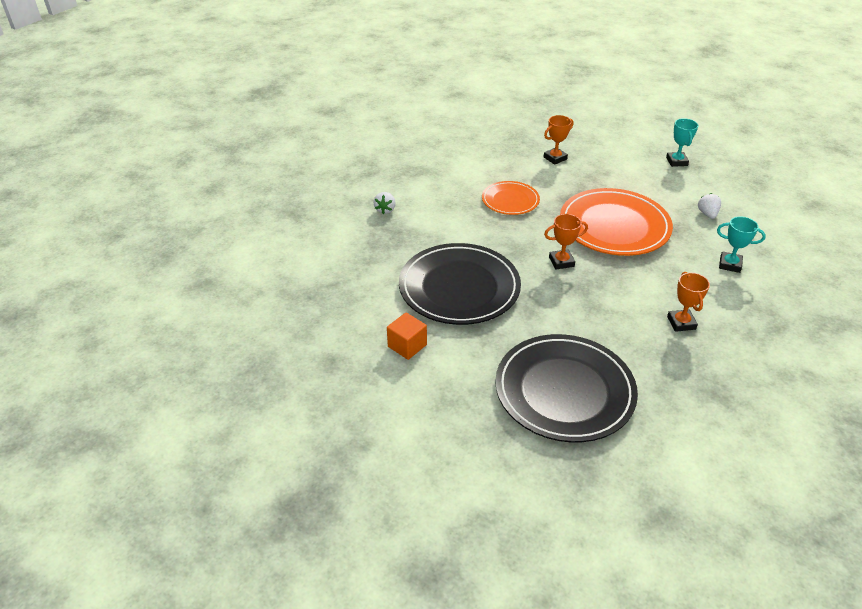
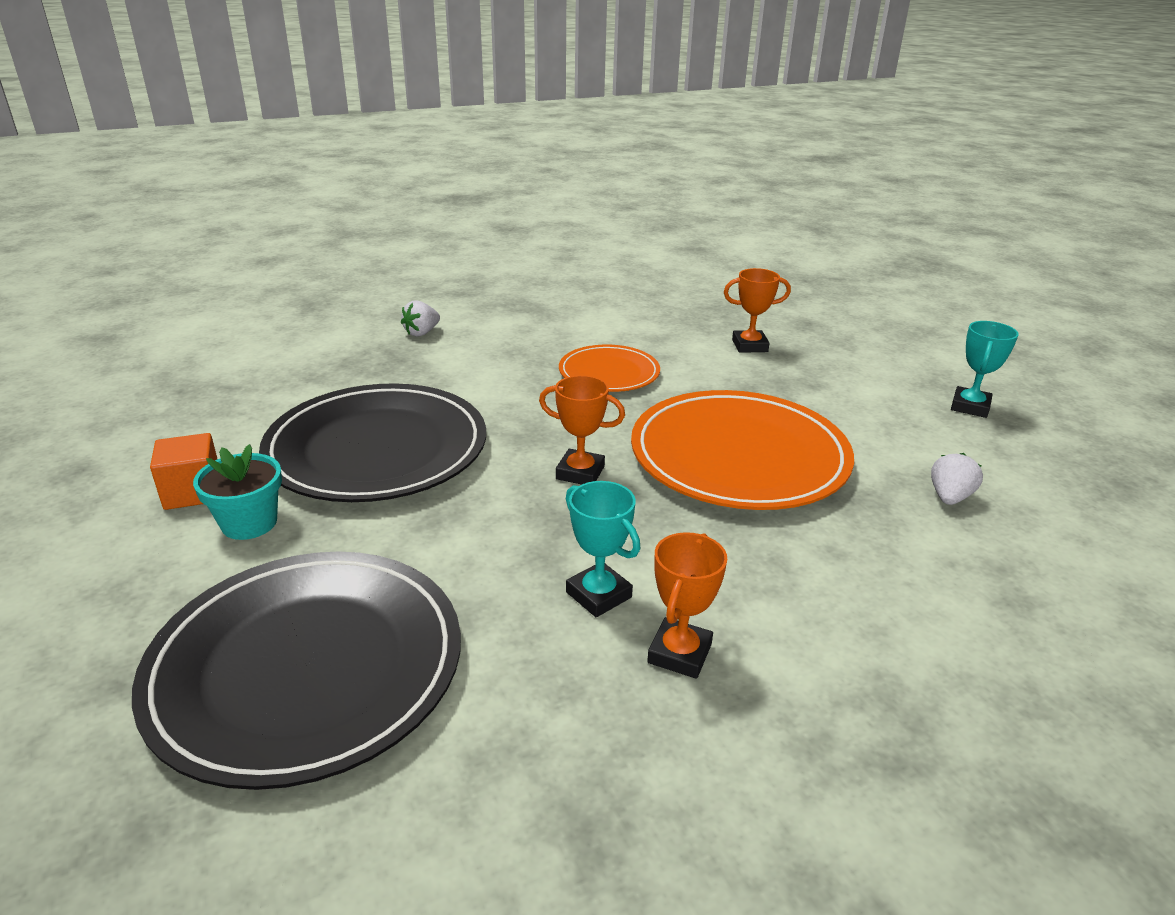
camera: 30 degrees right, 10 degrees down
(455, 348) = (249, 523): none -> turquoise flower pot
(730, 264) = (908, 594): turquoise trophy -> turquoise trophy (598, 595)

